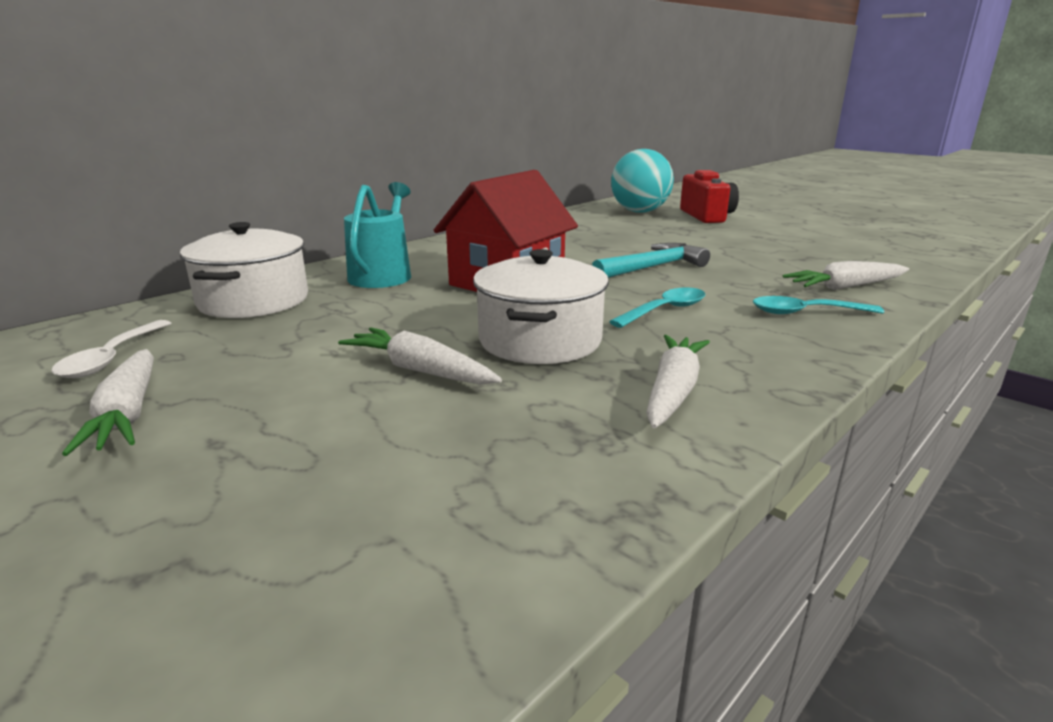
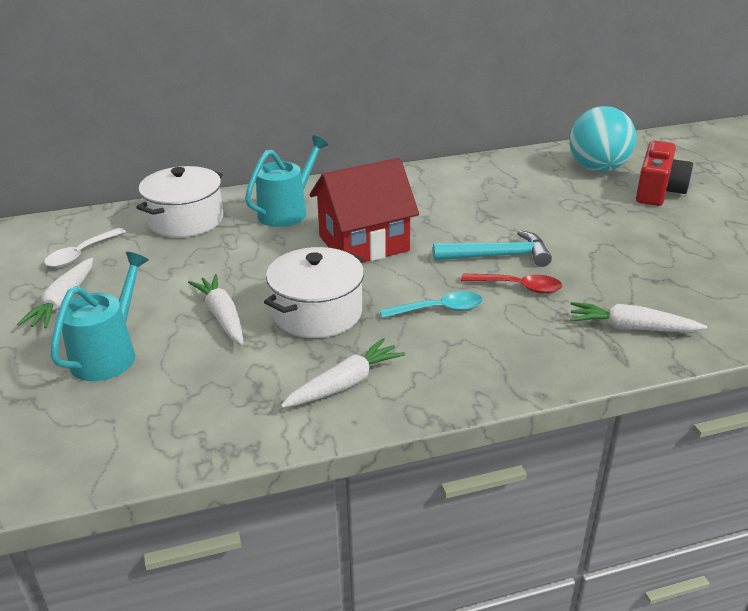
camera: 30 degrees right, 10 degrees up
(283, 454) = (108, 354): none -> turquoise watering can
(707, 282) = (518, 287): none -> red spoon
(805, 313) = (545, 346): turquoise spoon -> none

